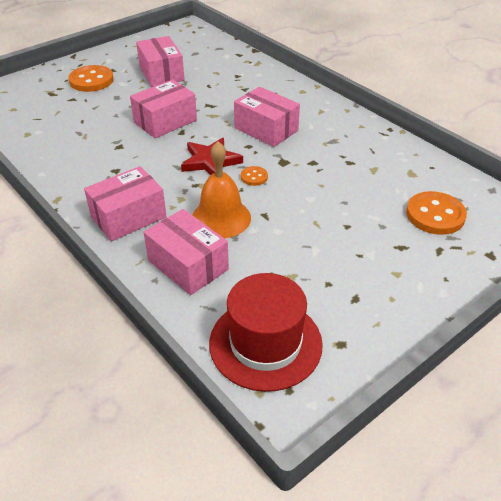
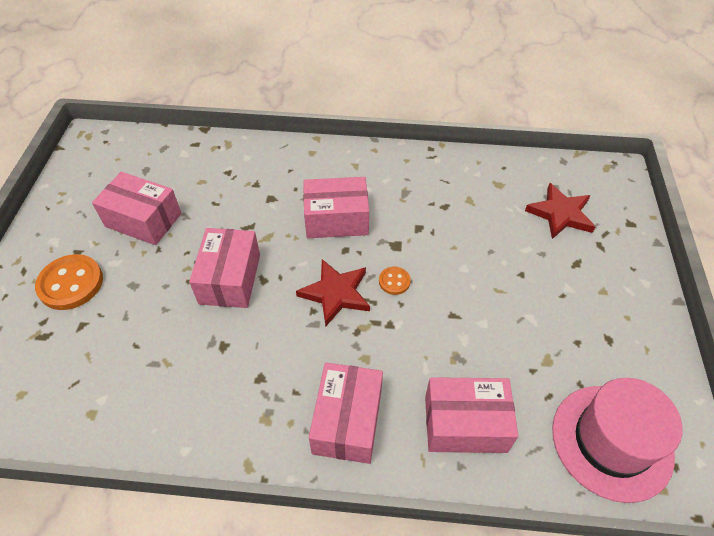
camera: 45 degrees left, 10 degrees up
(221, 218) = (425, 349): orange bell -> none
(265, 343) = (611, 441): red hat -> pink hat
(435, 215) = (560, 214): orange button -> red star

